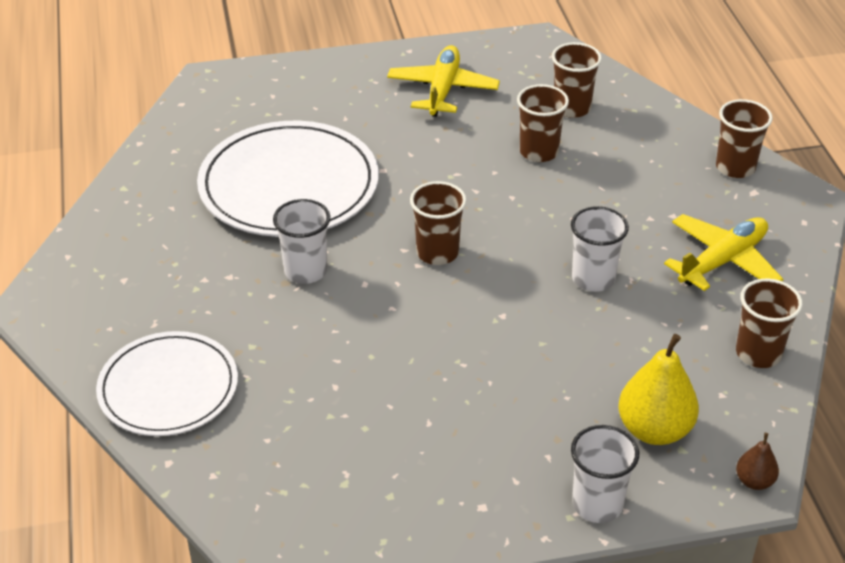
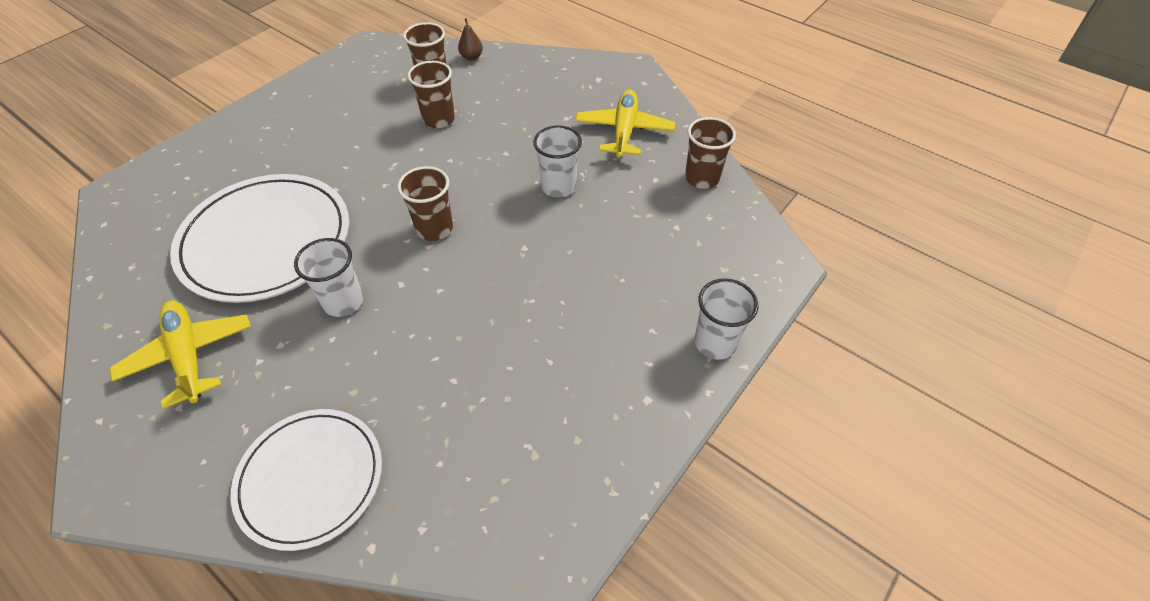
camera: 40 degrees left, 10 degrees up
(442, 90) = (327, 109): yellow plane -> yellow plane (188, 356)
(654, 430) = (696, 266): yellow pear -> none
(735, 167) = (573, 69): brown cup -> none
(754, 481) = (782, 262): brown pear -> brown pear (471, 57)

